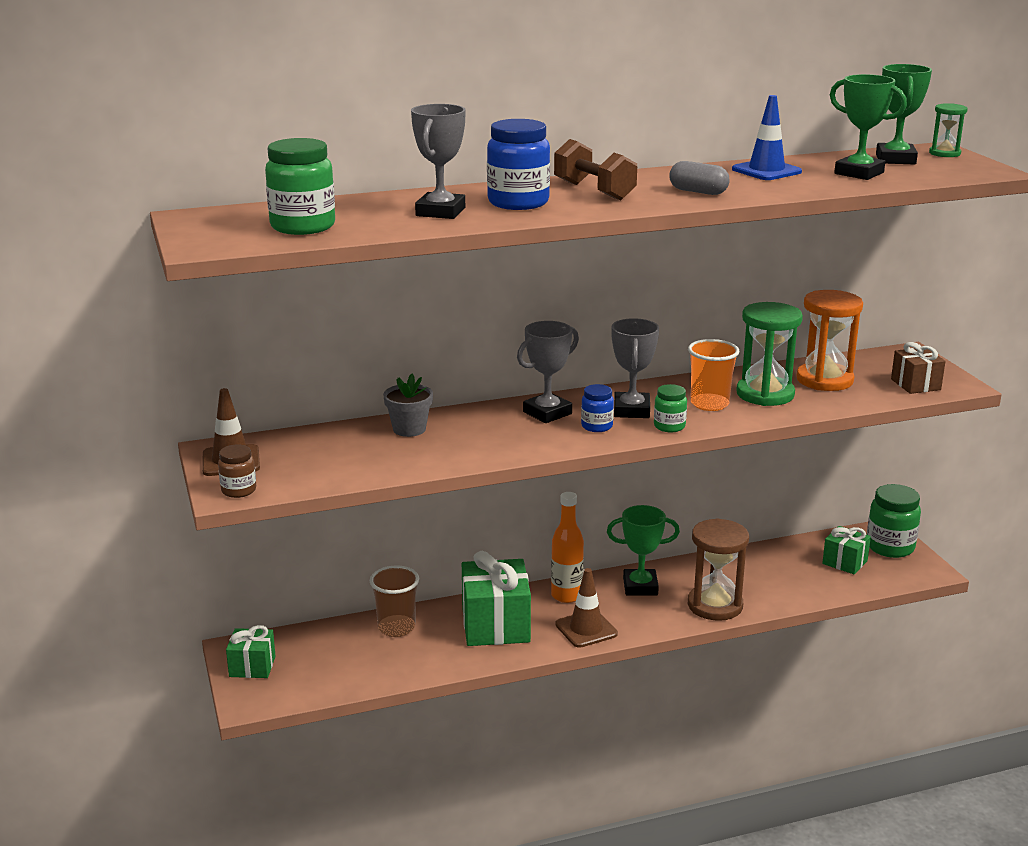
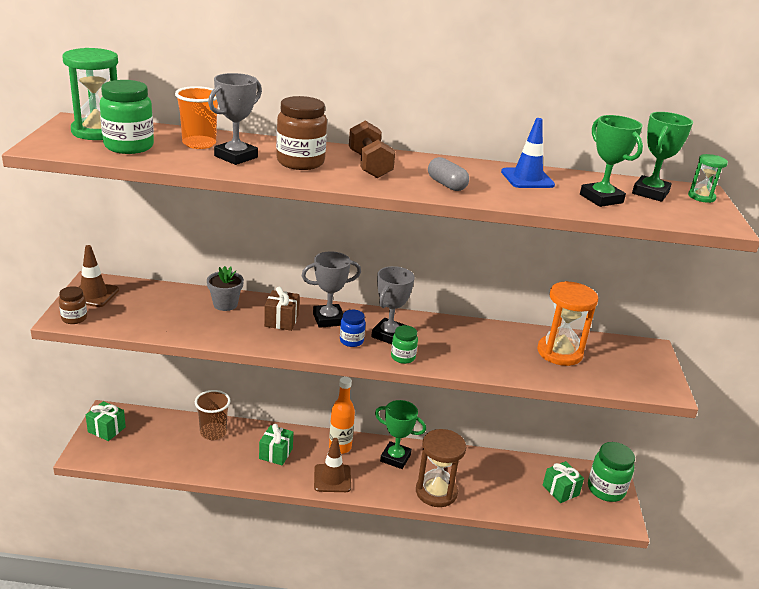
camera: 20 degrees right, 5 degrees up
(495, 625) = (276, 453): green gift -> green gift, size x0.56
(518, 203) = (300, 162): blue jar -> brown jar
(709, 404) = (451, 347): orange cup -> orange cup (199, 144)
(765, 394) = (501, 351): green hourglass -> green hourglass (97, 132)
(915, 384) = (630, 379): brown gift -> brown gift (281, 321)

